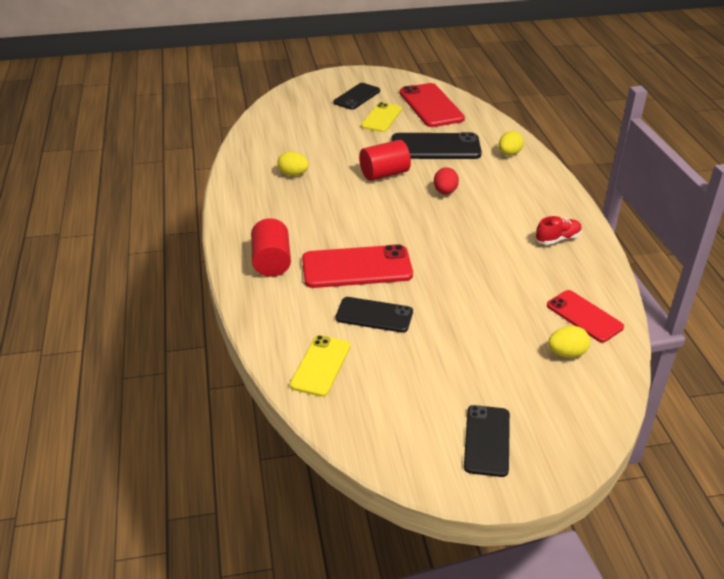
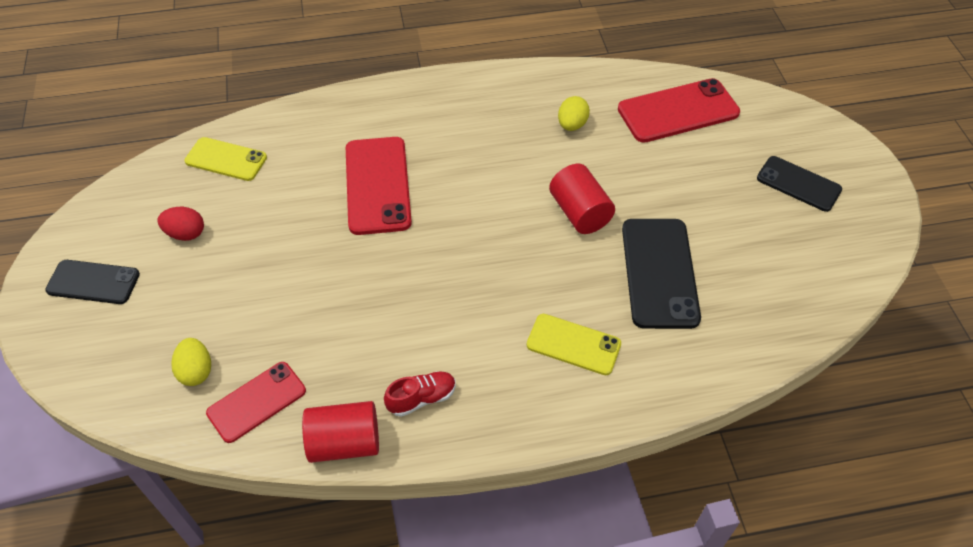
camera: 90 degrees right, 15 degrees up
(271, 262) = (394, 116): red cylinder -> red cylinder (345, 442)
(374, 315) = (293, 199): black phone -> none
(381, 118) = (737, 212): yellow phone -> yellow phone (573, 344)
(431, 106) = (791, 274): red phone -> red phone (678, 111)
(445, 192) = (538, 277): red egg -> red egg (186, 233)
(509, 154) = (652, 366): yellow egg -> none
(557, 239) = (422, 398): red shoe -> red shoe turned 90 degrees counterclockwise

